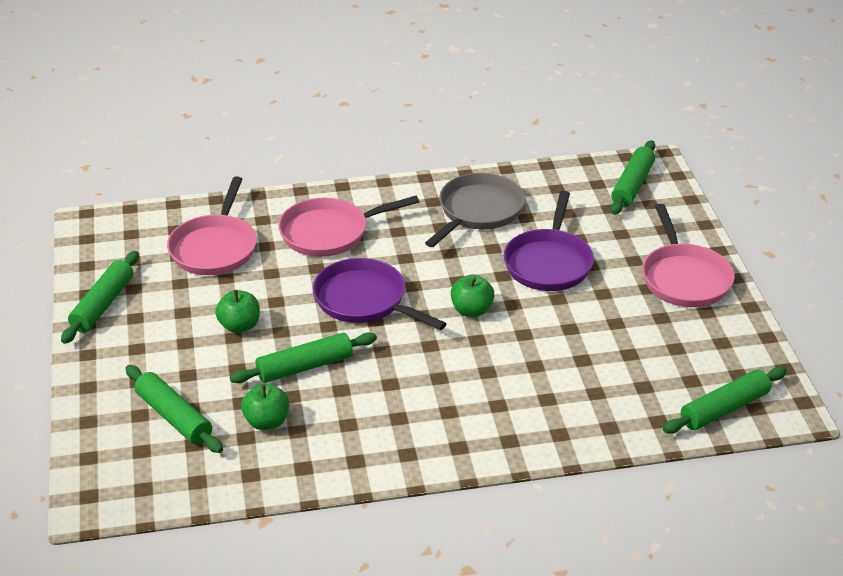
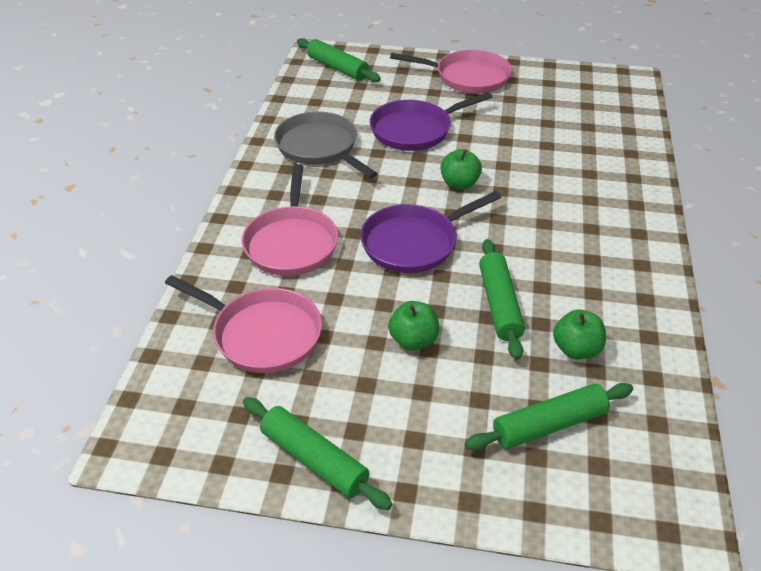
camera: 70 degrees left, 5 degrees up
(548, 263) = (415, 130): purple pan -> purple pan turned 120 degrees clockwise
(724, 409) = (622, 101): green rolling pin -> none

